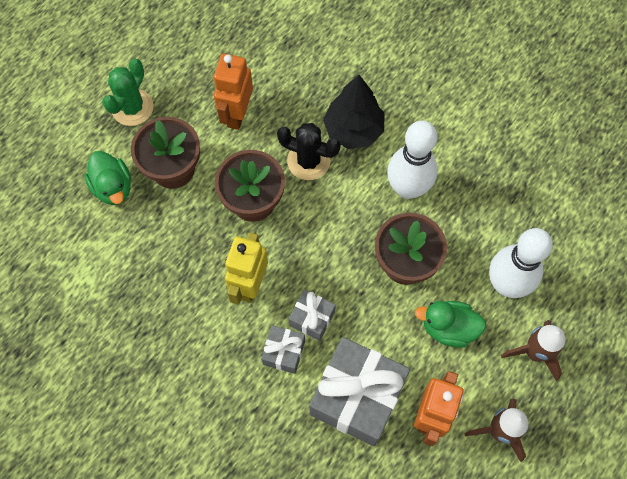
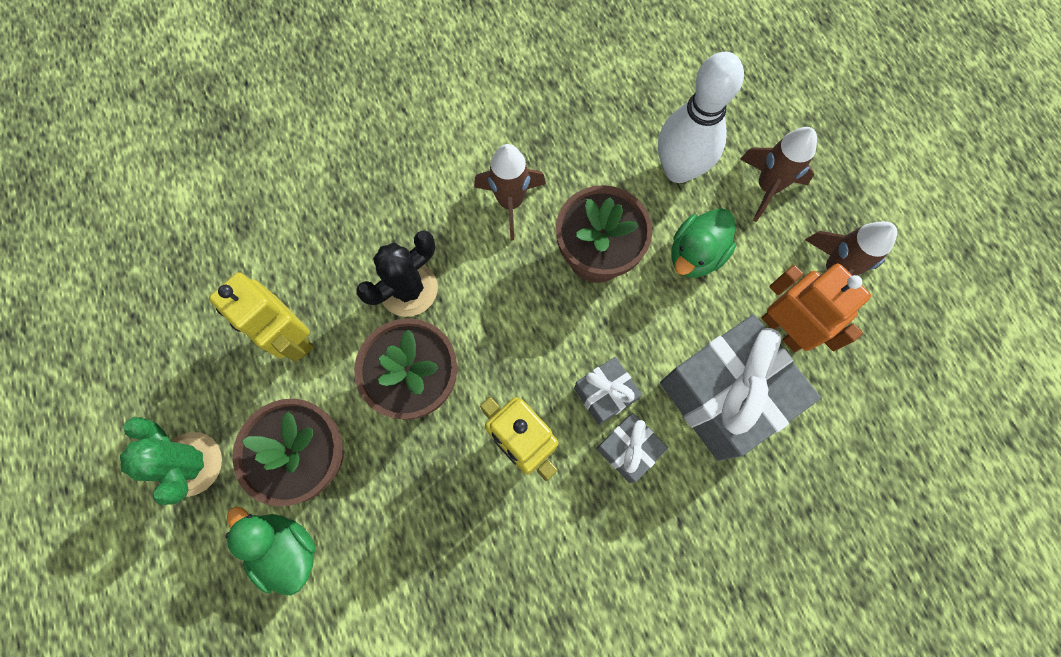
camera: 60 degrees left, 5 degrees up
(113, 187) = (286, 549): green duck -> green duck turned 135 degrees counterclockwise
(237, 114) = (292, 337): orange robot -> yellow robot
(353, 130) = (403, 218): black tree -> none
(407, 188) = (510, 202): white bowling pin -> brown rocket

